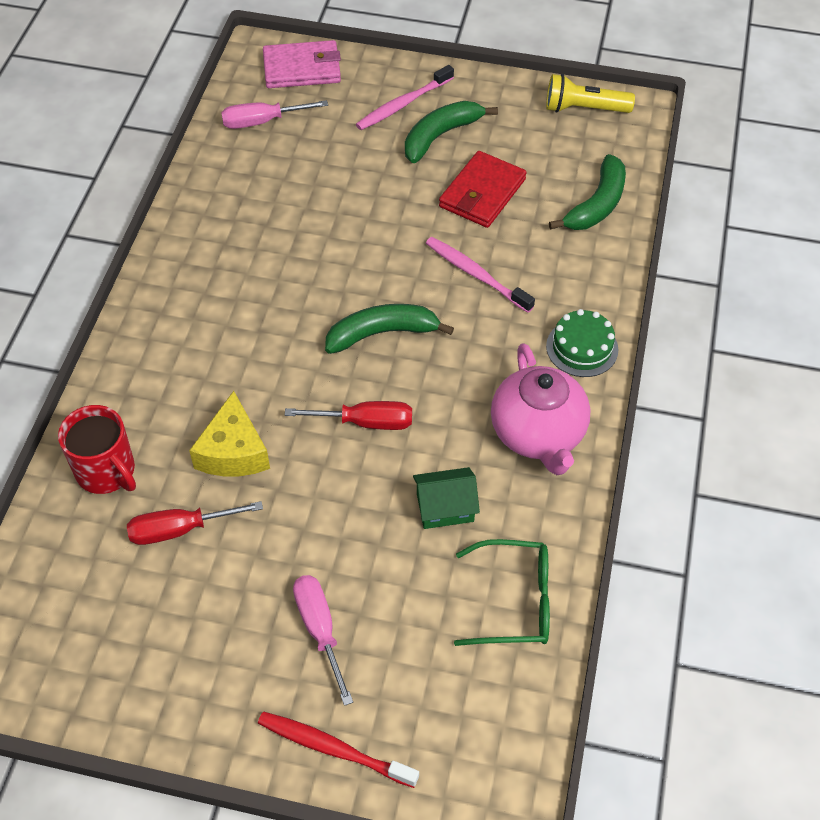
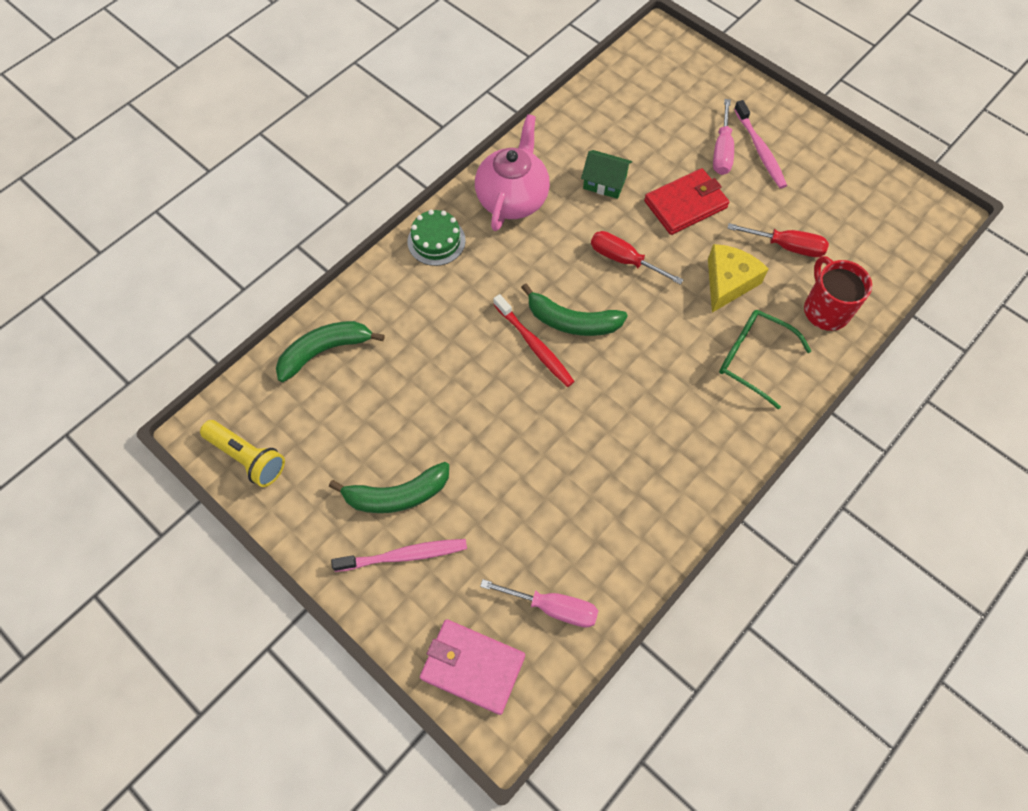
camera: 150 degrees left, 10 degrees up
(334, 749) = (742, 93): red toothbrush -> red toothbrush (534, 345)
(476, 275) = (468, 335): pink toothbrush -> pink toothbrush (760, 150)
(482, 193) = (407, 411): red wallet -> red wallet (685, 204)
(515, 601) = (597, 115): green glasses -> green glasses (753, 359)

